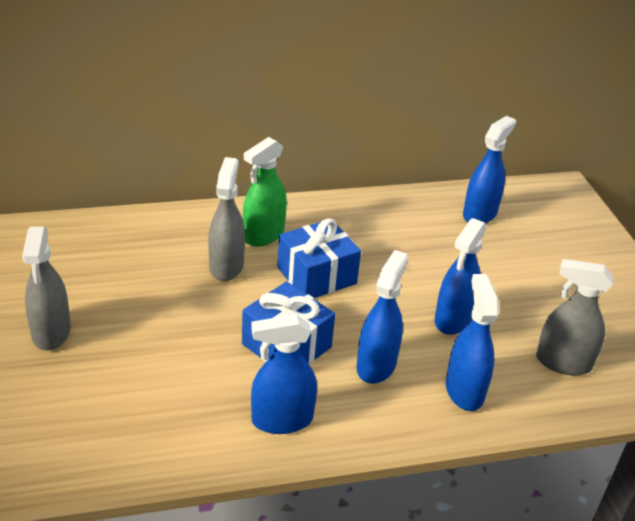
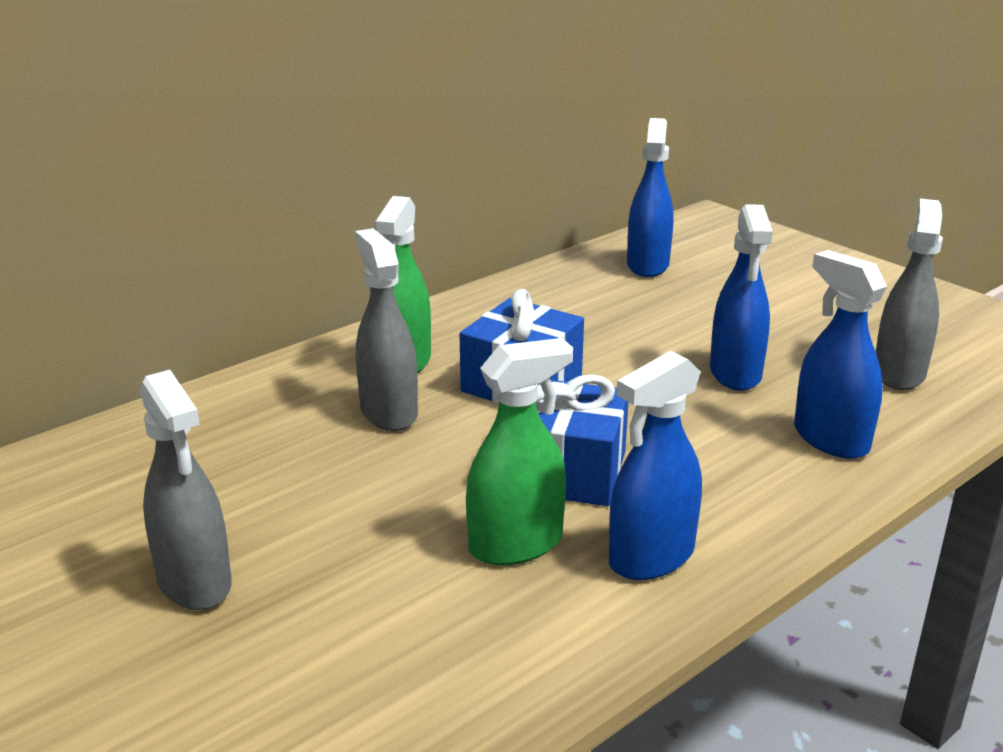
camera: 25 degrees left, 10 degrees down
(219, 380) = (516, 544): none -> green spray bottle
(376, 365) = (701, 451): blue spray bottle -> none
(563, 362) = (899, 373): grey spray bottle -> grey spray bottle turned 120 degrees clockwise

